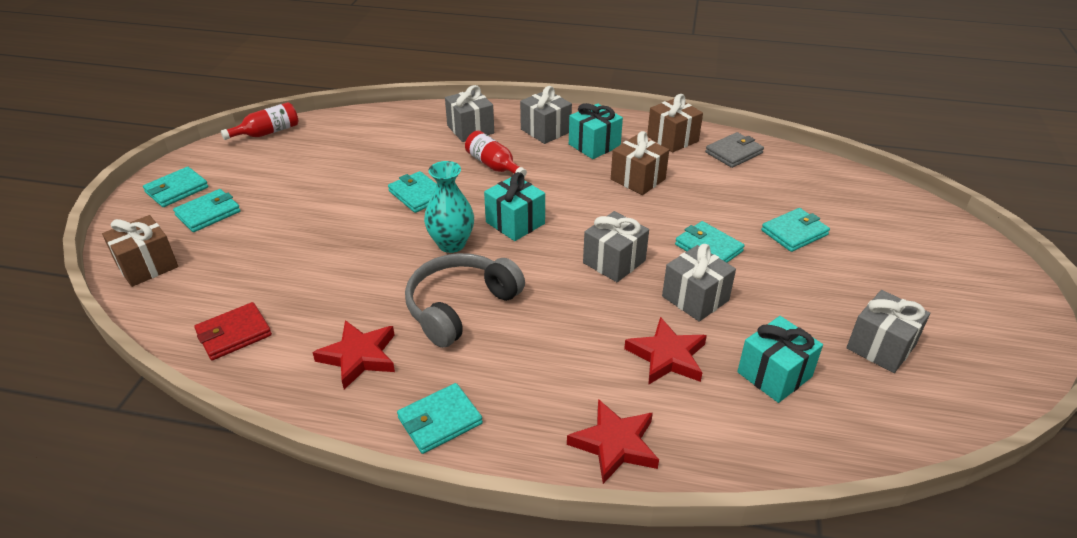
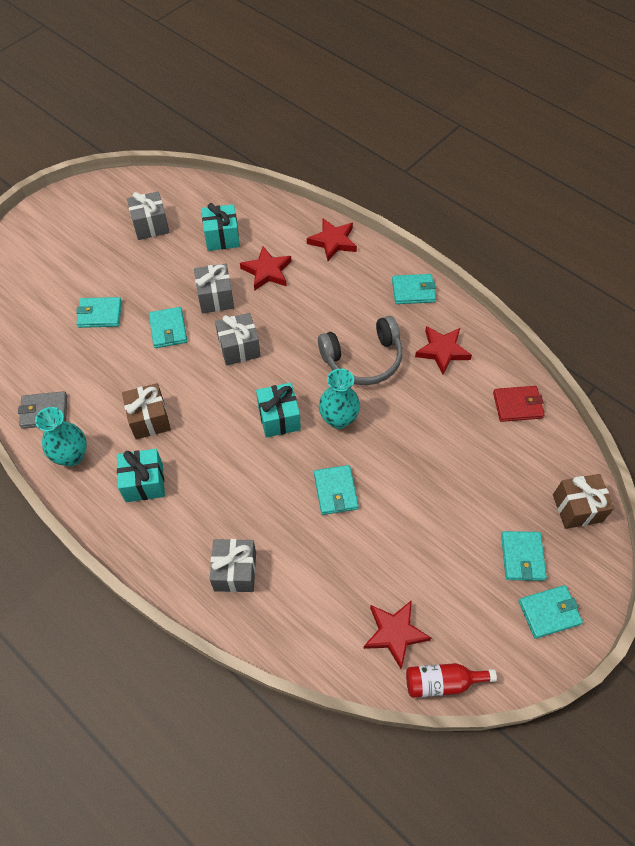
camera: 150 degrees left, 20 degrees up
(208, 213) = (522, 557): turquoise wallet -> turquoise wallet turned 75 degrees counterclockwise
(317, 141) = (394, 633): none -> red star
(493, 165) = (250, 499): red bottle -> none
(545, 131) = (168, 529): grey gift -> none
(672, 139) = (72, 456): brown gift -> turquoise vase

